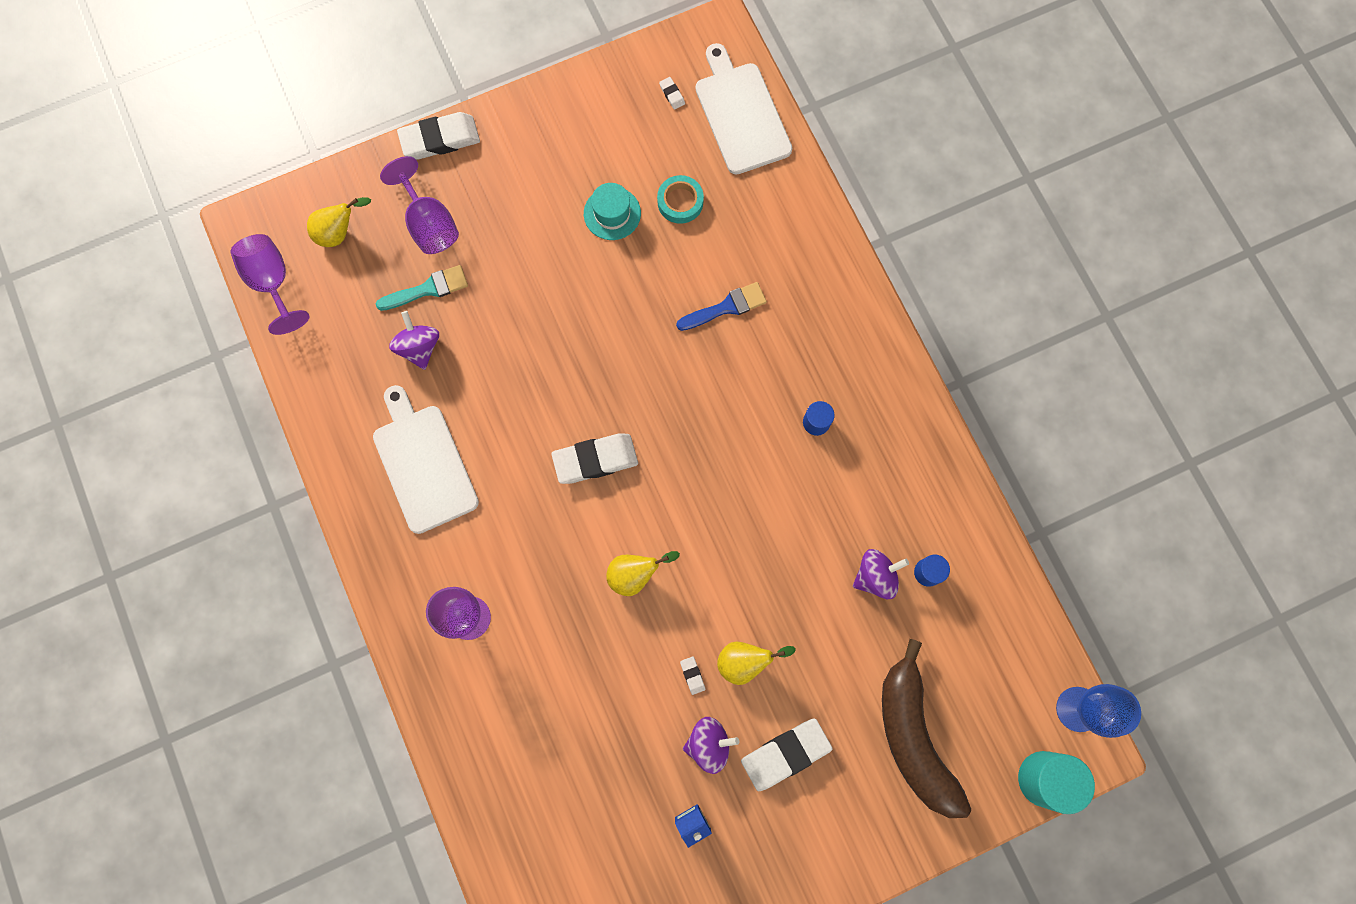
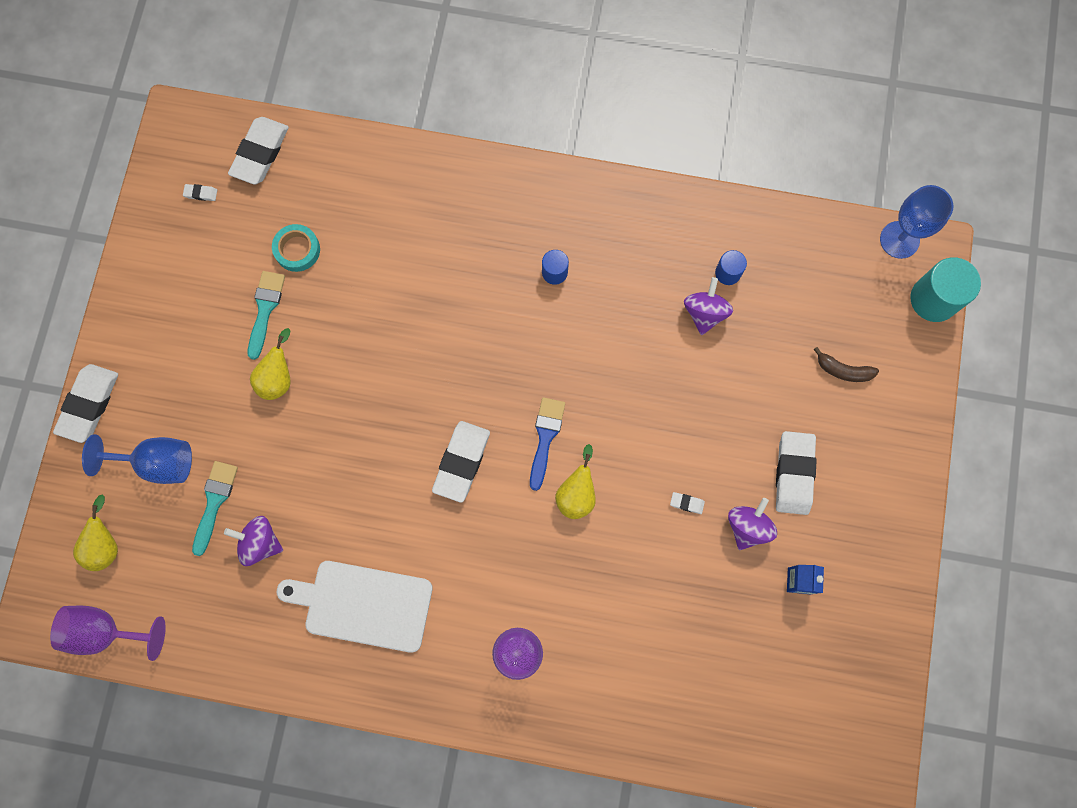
camera: 55 degrees left, 0 degrees up
(429, 223) = (157, 463): purple goblet -> blue goblet
(612, 213) = (265, 309): turquoise hat -> turquoise brush
(726, 307) = (412, 275): blue brush -> blue brush (545, 437)
(740, 114) = (260, 153): white cutting board -> white eraser
(745, 661) = (703, 455): yellow pear -> yellow pear (278, 378)
(914, 737) = (843, 370): brown banana -> brown banana, size x0.42

